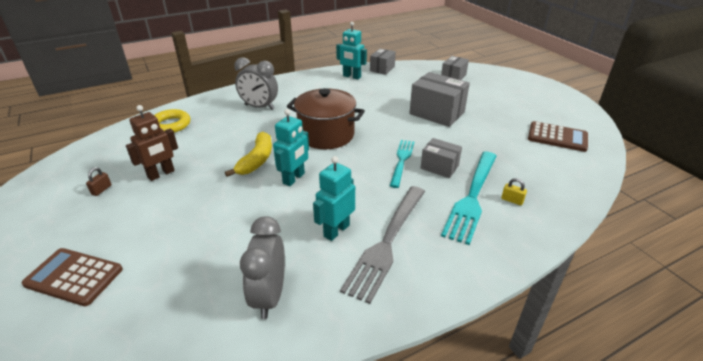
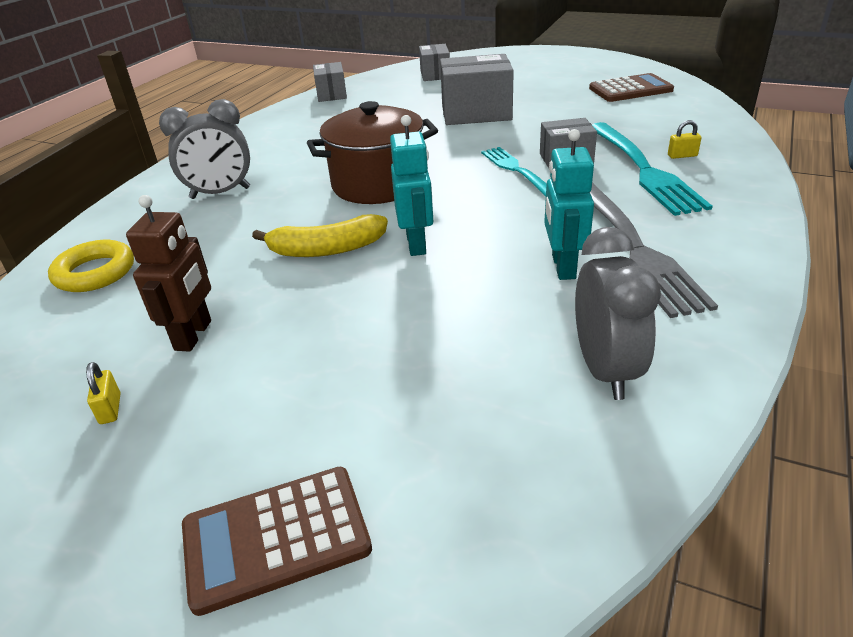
camera: 35 degrees left, 0 degrees up
(101, 190) = (110, 409): brown padlock -> yellow padlock
(257, 160) = (326, 249): yellow banana -> yellow banana turned 105 degrees clockwise
(269, 296) = (605, 370): grey clock -> grey clock turned 150 degrees counterclockwise
(351, 76) = (303, 115): turquoise robot -> none

